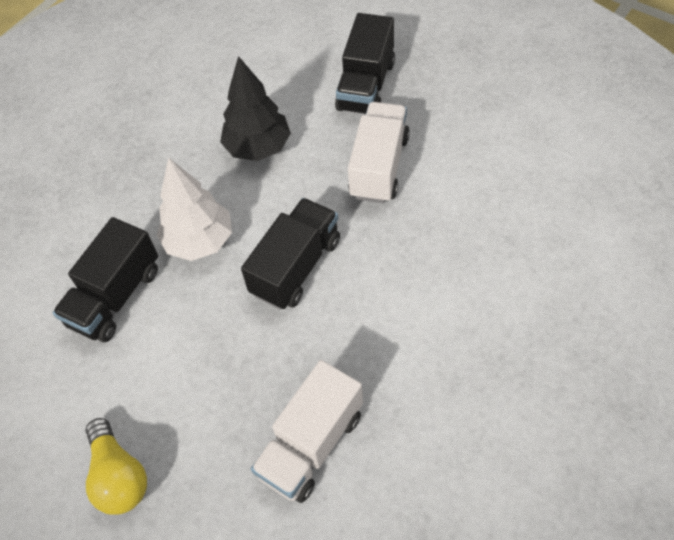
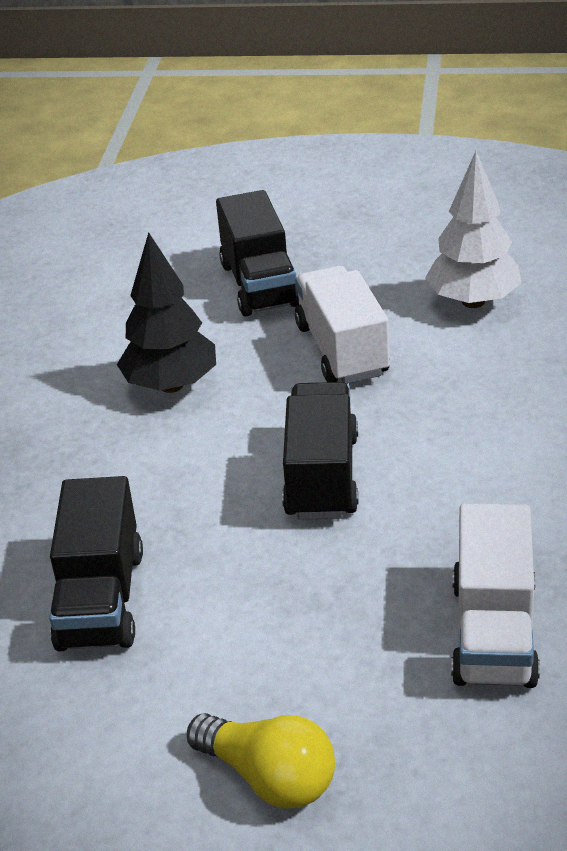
camera: 30 degrees left, 20 degrees down
(200, 241) = (172, 500): white tree -> white tree (473, 301)

